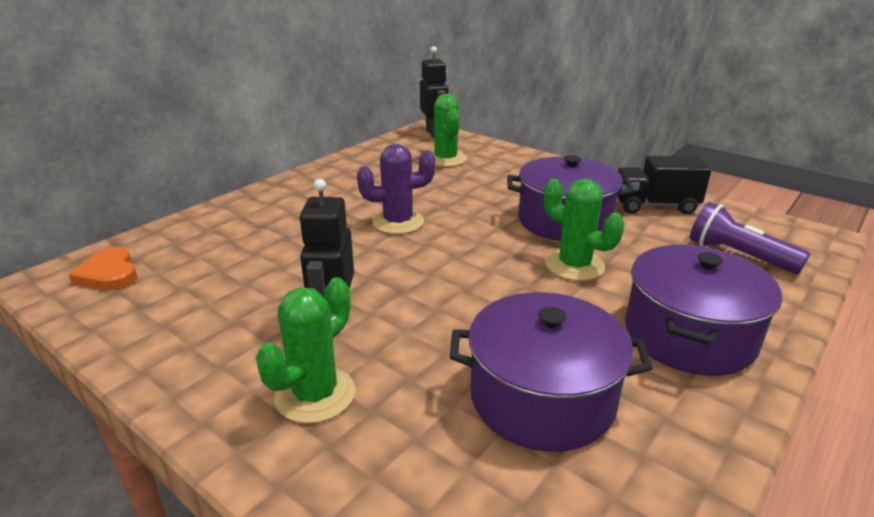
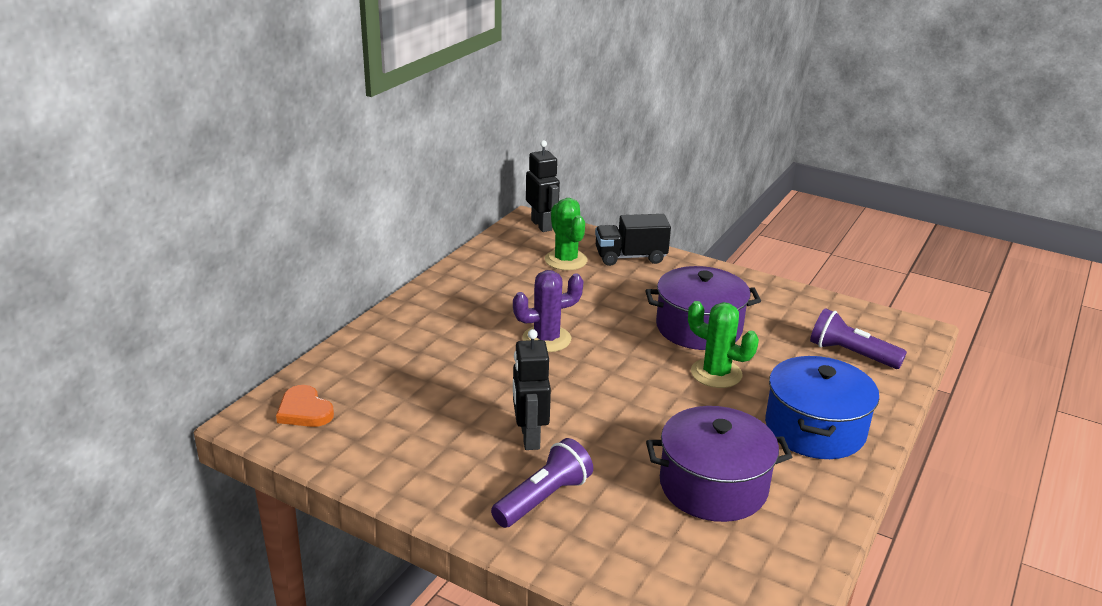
camera: 10 degrees left, 0 degrees up
(315, 395) = (543, 498): green cactus -> purple flashlight
(654, 206) = (777, 306): black truck -> black truck (630, 257)
(689, 335) = (815, 429): purple pot -> blue pot

